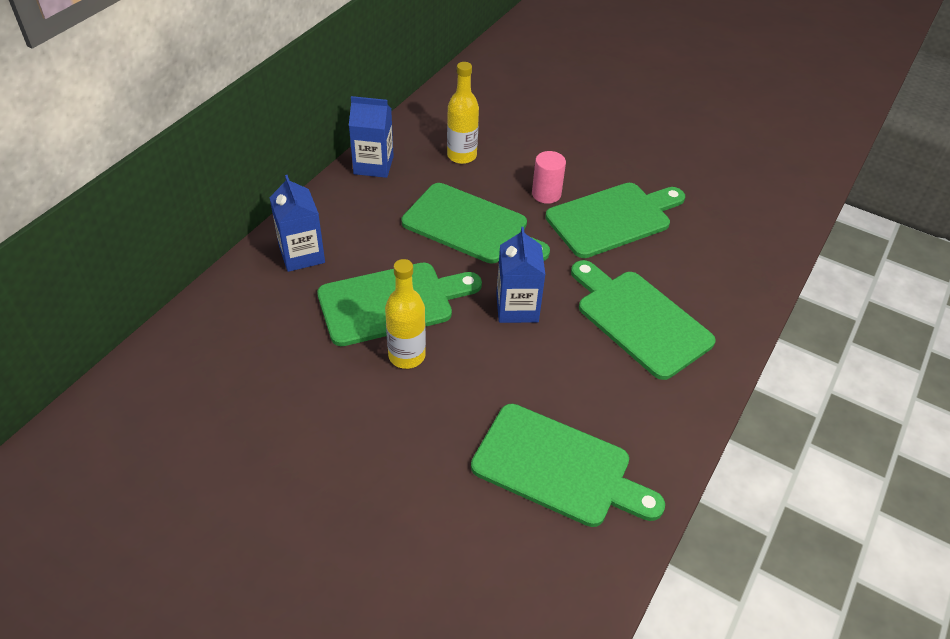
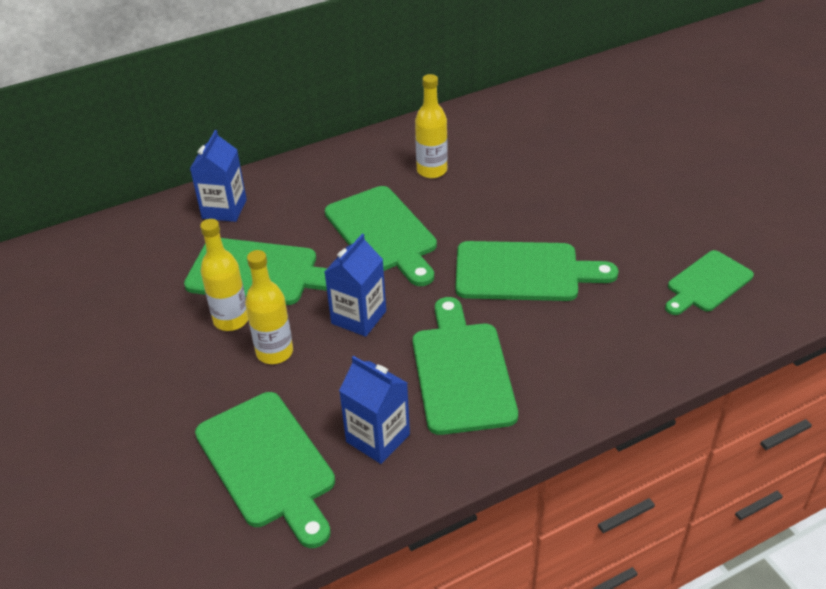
camera: 35 degrees right, 5 degrees down
(373, 165) = (347, 155): blue carton -> blue carton (378, 438)
(473, 368) = (274, 352): none -> yellow bottle
(546, 194) = (479, 228): pink cylinder -> none
(747, 180) = (707, 283): none -> green cutting board

